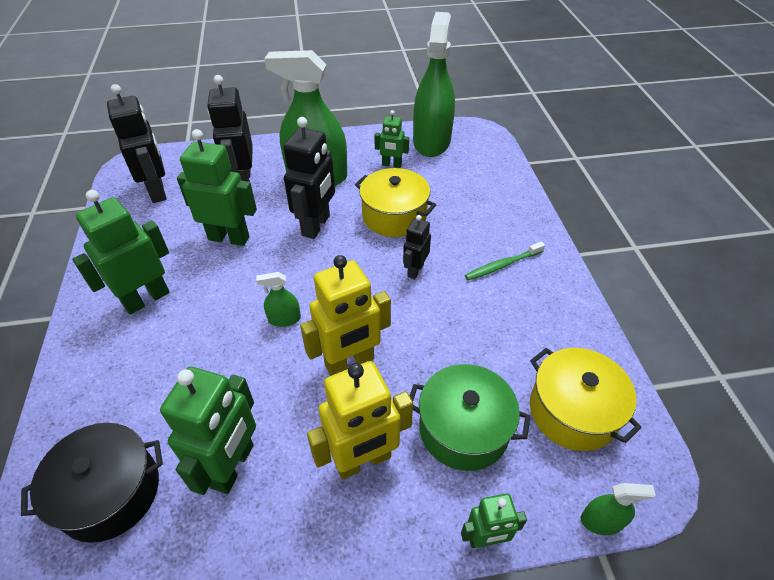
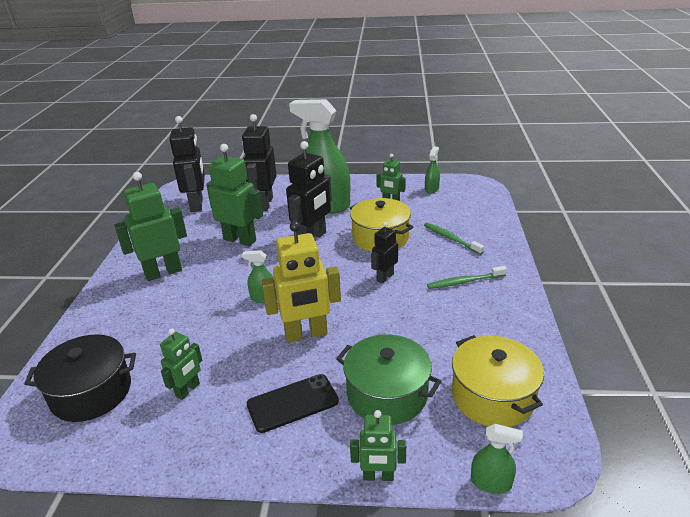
camera: 15 degrees right, 15 degrees down
(233, 466) = (188, 390): green robot -> green robot, size x0.56
(363, 461) = (292, 403): yellow robot -> black phone
(431, 142) = (431, 189): green spray bottle -> green spray bottle, size x0.41
(472, 208) = (451, 239): none -> green toothbrush

